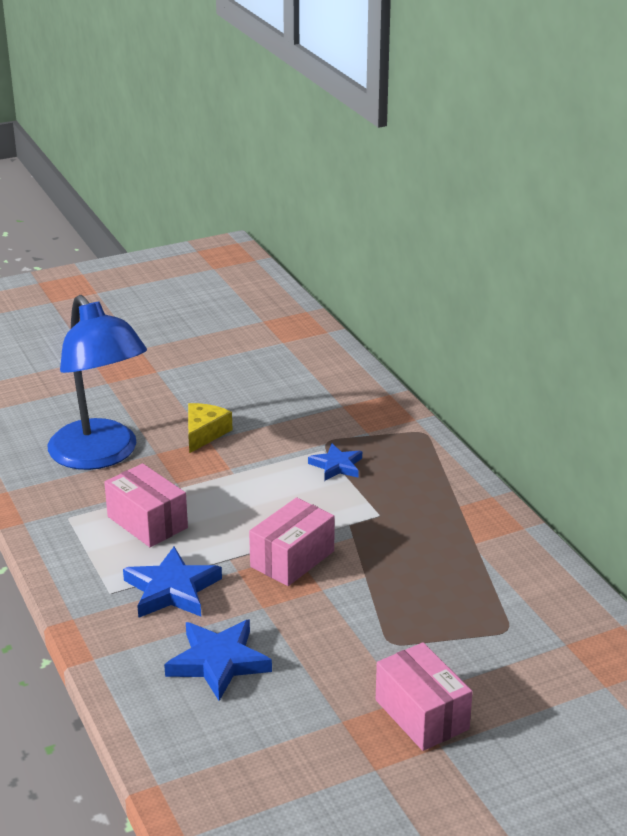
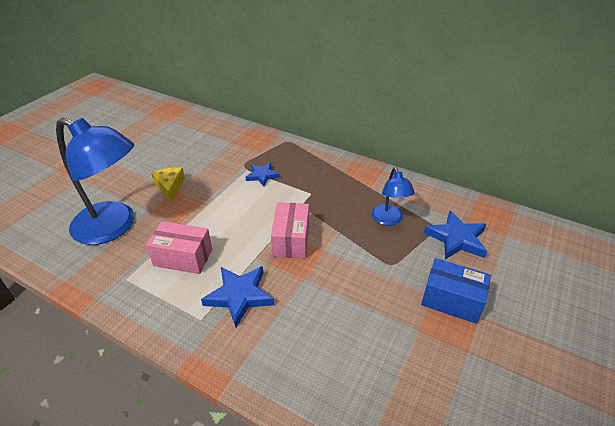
camera: 35 degrees left, 10 degrees up
(218, 662) = (314, 331): blue star -> blue star (456, 239)
(421, 714) = (451, 300): pink box -> blue box
(451, 592) = (389, 220): none -> blue lamp

